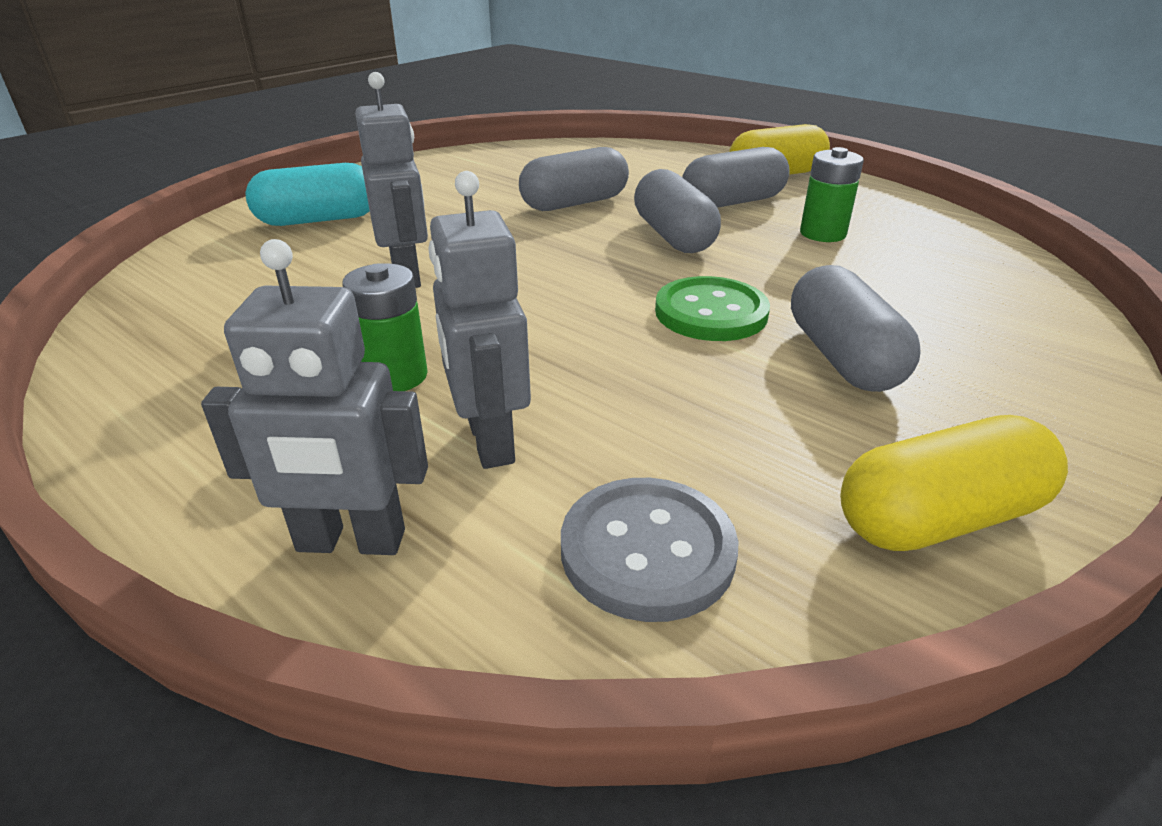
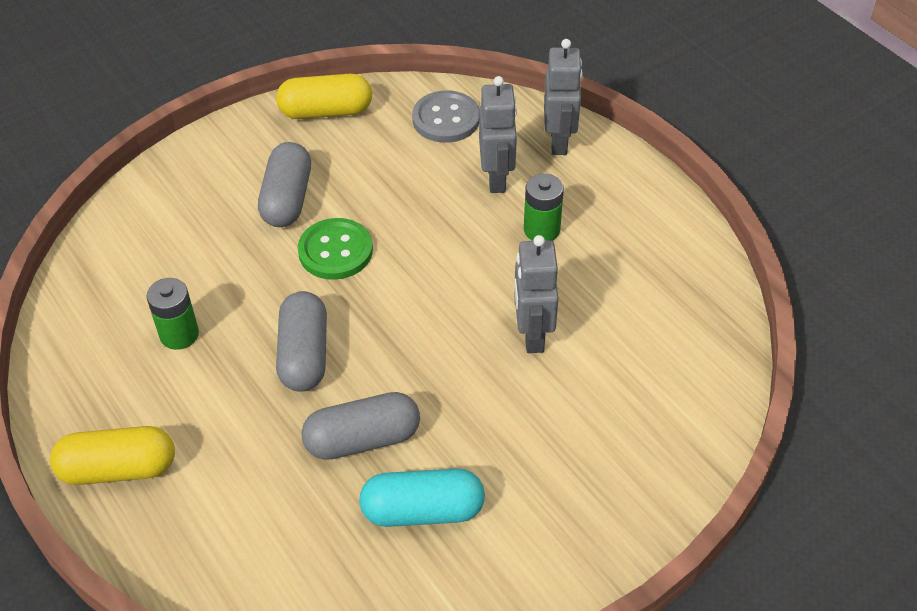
camera: 165 degrees left, 15 degrees up
(319, 220) = (614, 453): turquoise capsule -> turquoise capsule (423, 511)
(351, 542) = (559, 141): grey robot -> grey robot turned 75 degrees clockwise
(732, 202) = (211, 409): grey capsule -> none

